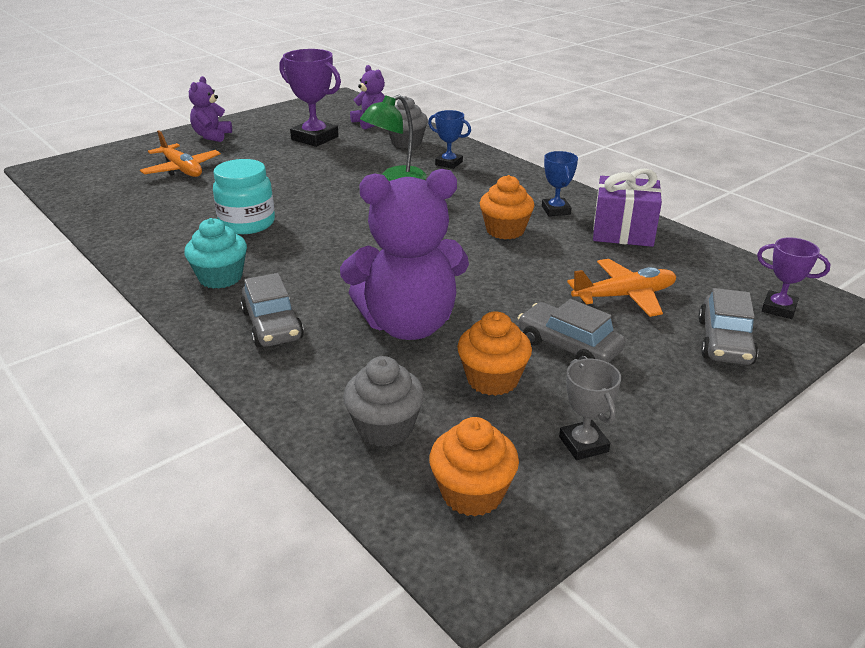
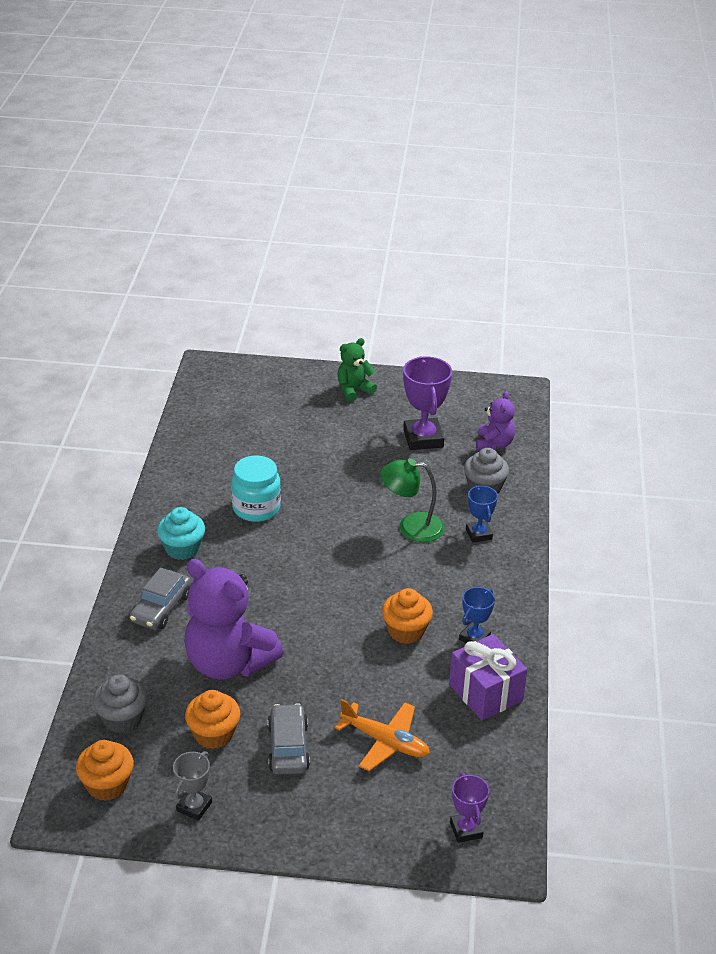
camera: 45 degrees right, 5 degrees up
(182, 169) = (286, 420): orange plane -> none
(212, 136) = (354, 390): purple teddy bear -> green teddy bear
(724, 342) = (382, 820): grey car -> none

